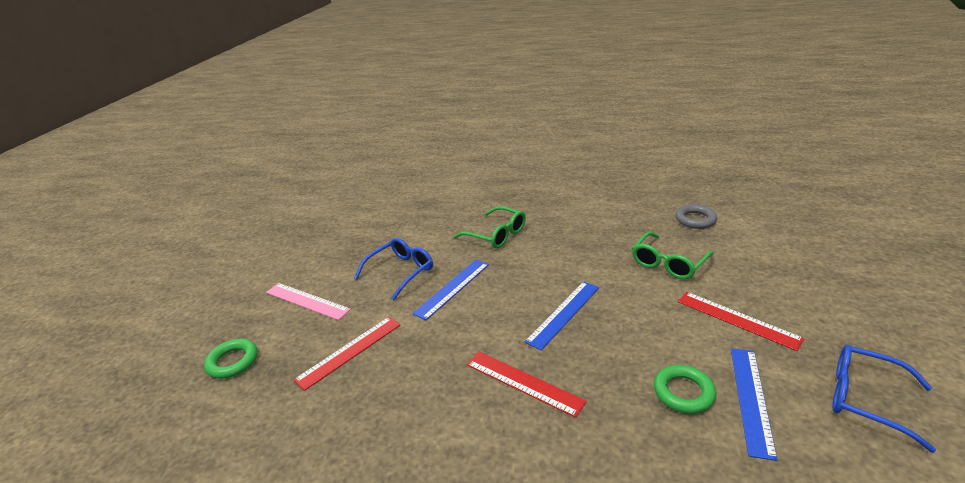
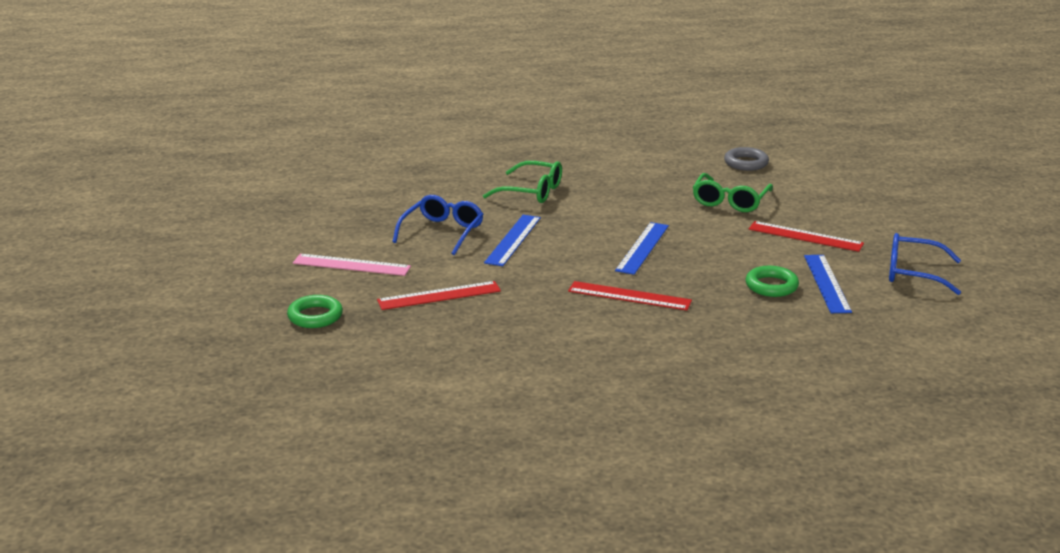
camera: 20 degrees left, 5 degrees down
(349, 351) = (439, 295): red ruler -> red ruler turned 45 degrees clockwise

